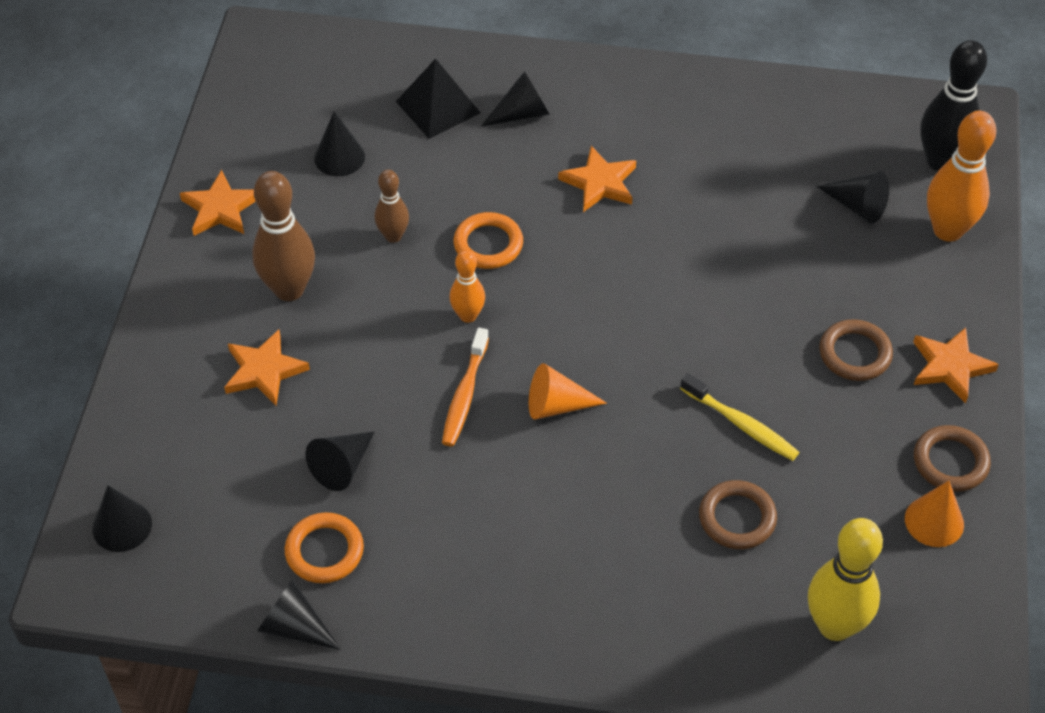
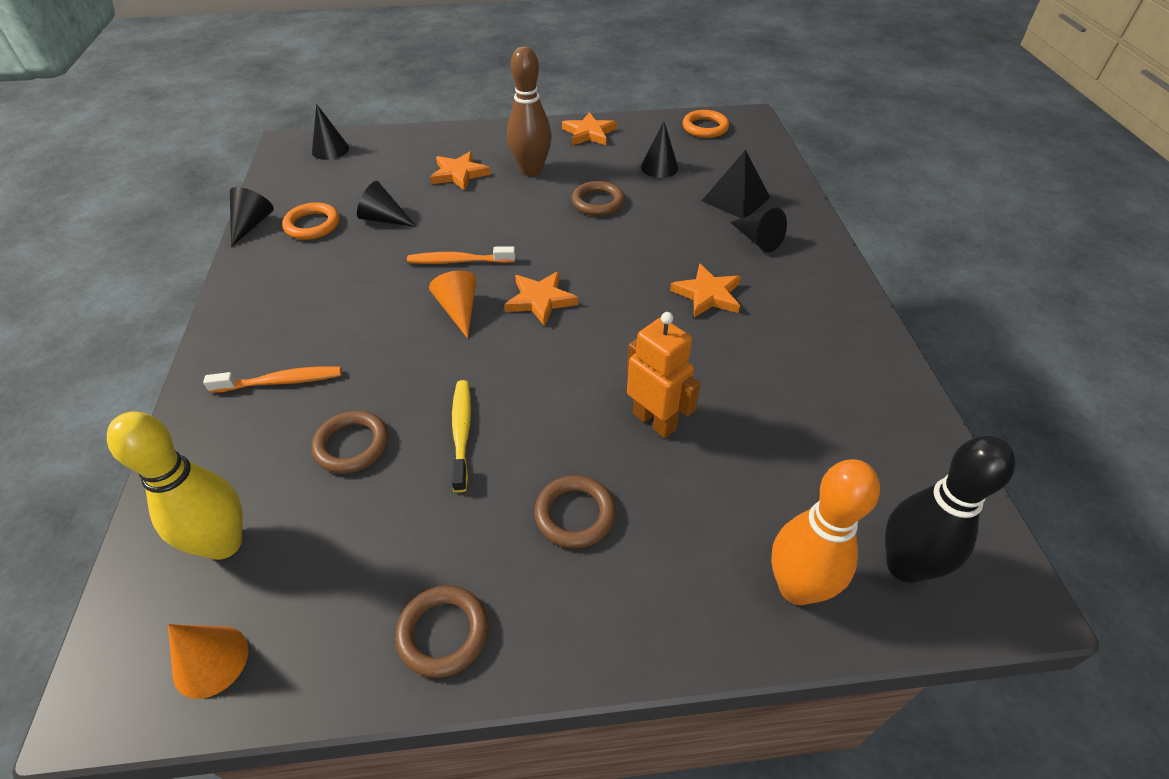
camera: 75 degrees right, 5 degrees down
(393, 236) = (598, 202): brown bowling pin -> brown ring
(468, 315) = (535, 249): orange bowling pin -> none
(488, 244) = (610, 247): orange ring -> orange ring (705, 127)
(628, 583) = (281, 381): none -> orange toothbrush
(741, 424) = (461, 432): yellow toothbrush -> yellow toothbrush turned 150 degrees clockwise
(763, 272) = (654, 421): none -> orange robot
(857, 206) = (785, 489): black cone -> none
(934, 521) = (357, 625): orange cone -> orange cone (210, 661)
(950, 366) = (585, 616): orange star -> orange star (540, 300)

